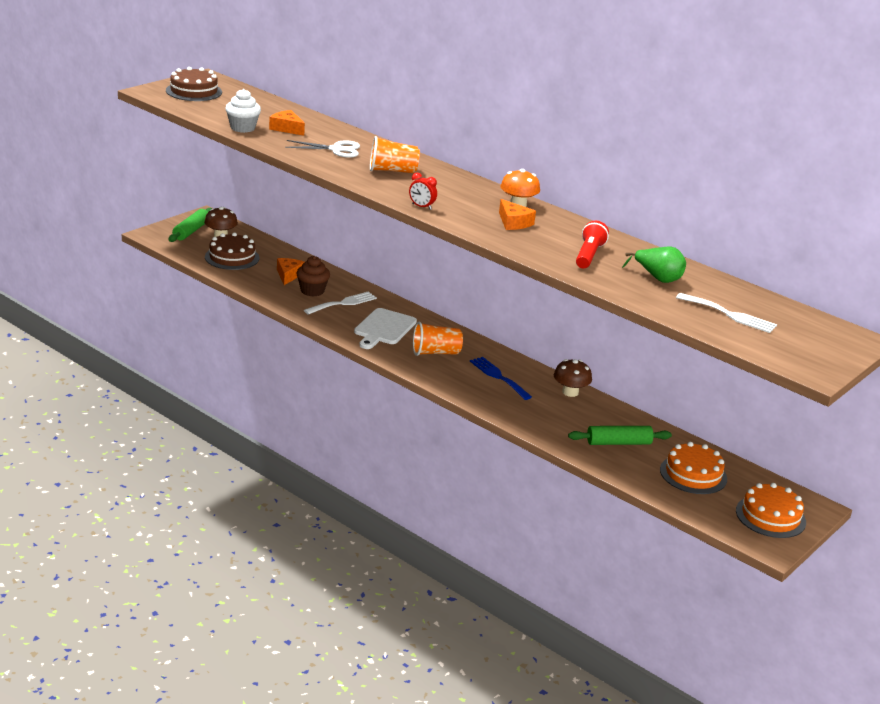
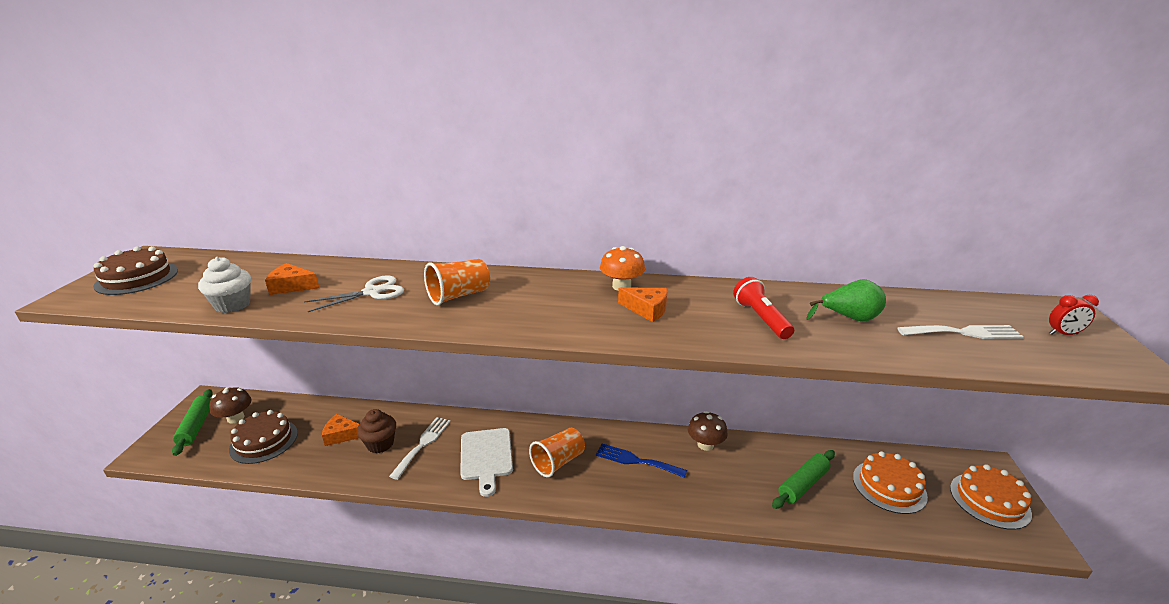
camera: 30 degrees left, 0 degrees up
(288, 275) = (342, 435): orange cheese -> orange cheese turned 60 degrees counterclockwise
(421, 207) = (539, 330): red clock -> red clock (1063, 334)

